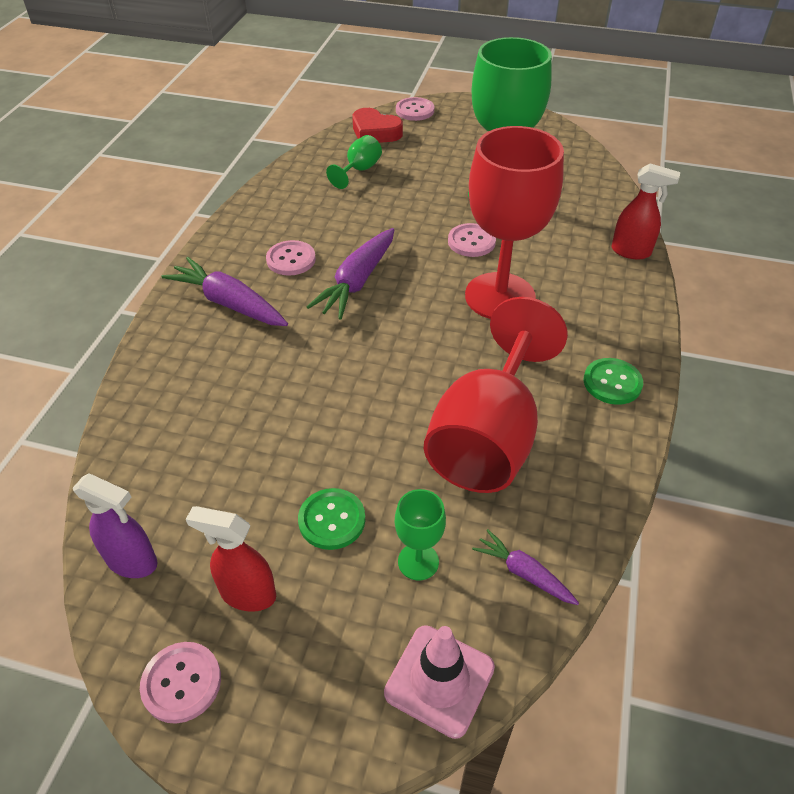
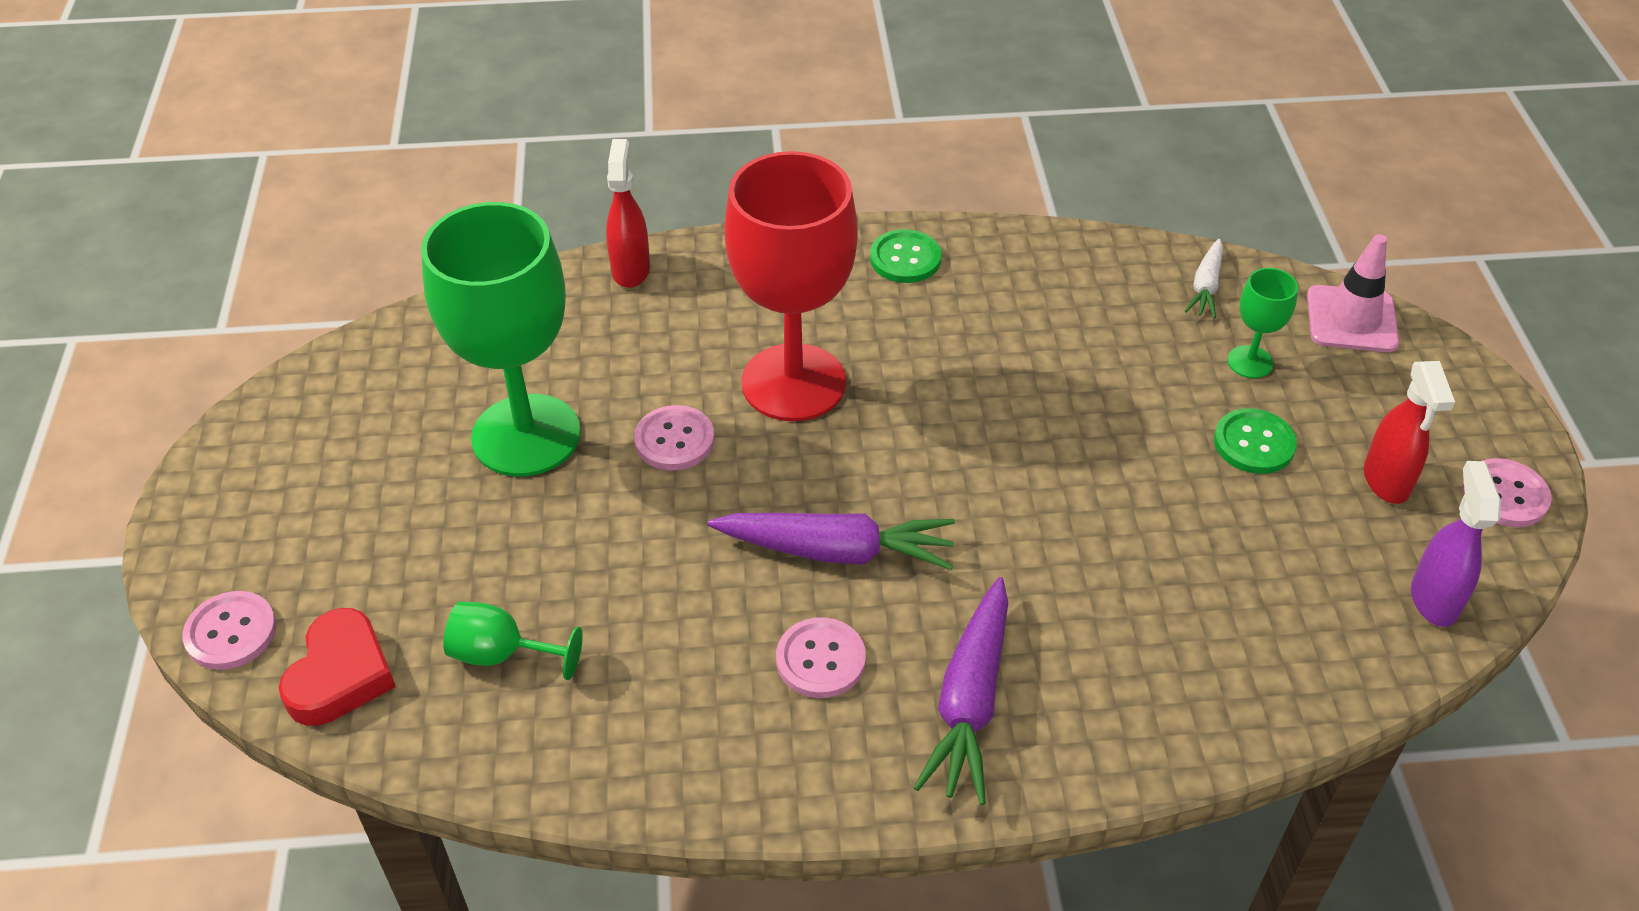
camera: 110 degrees left, 0 degrees up
(488, 437) = (1054, 344): red goblet -> none
(524, 573) = (1206, 286): purple carrot -> white carrot

